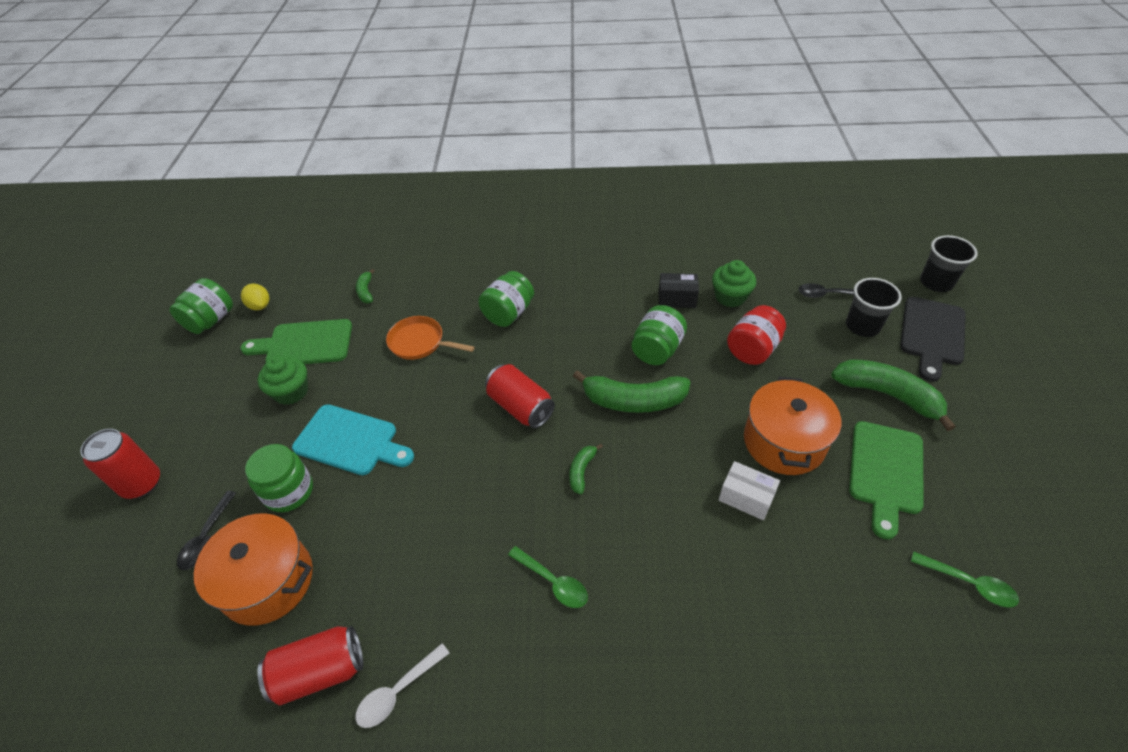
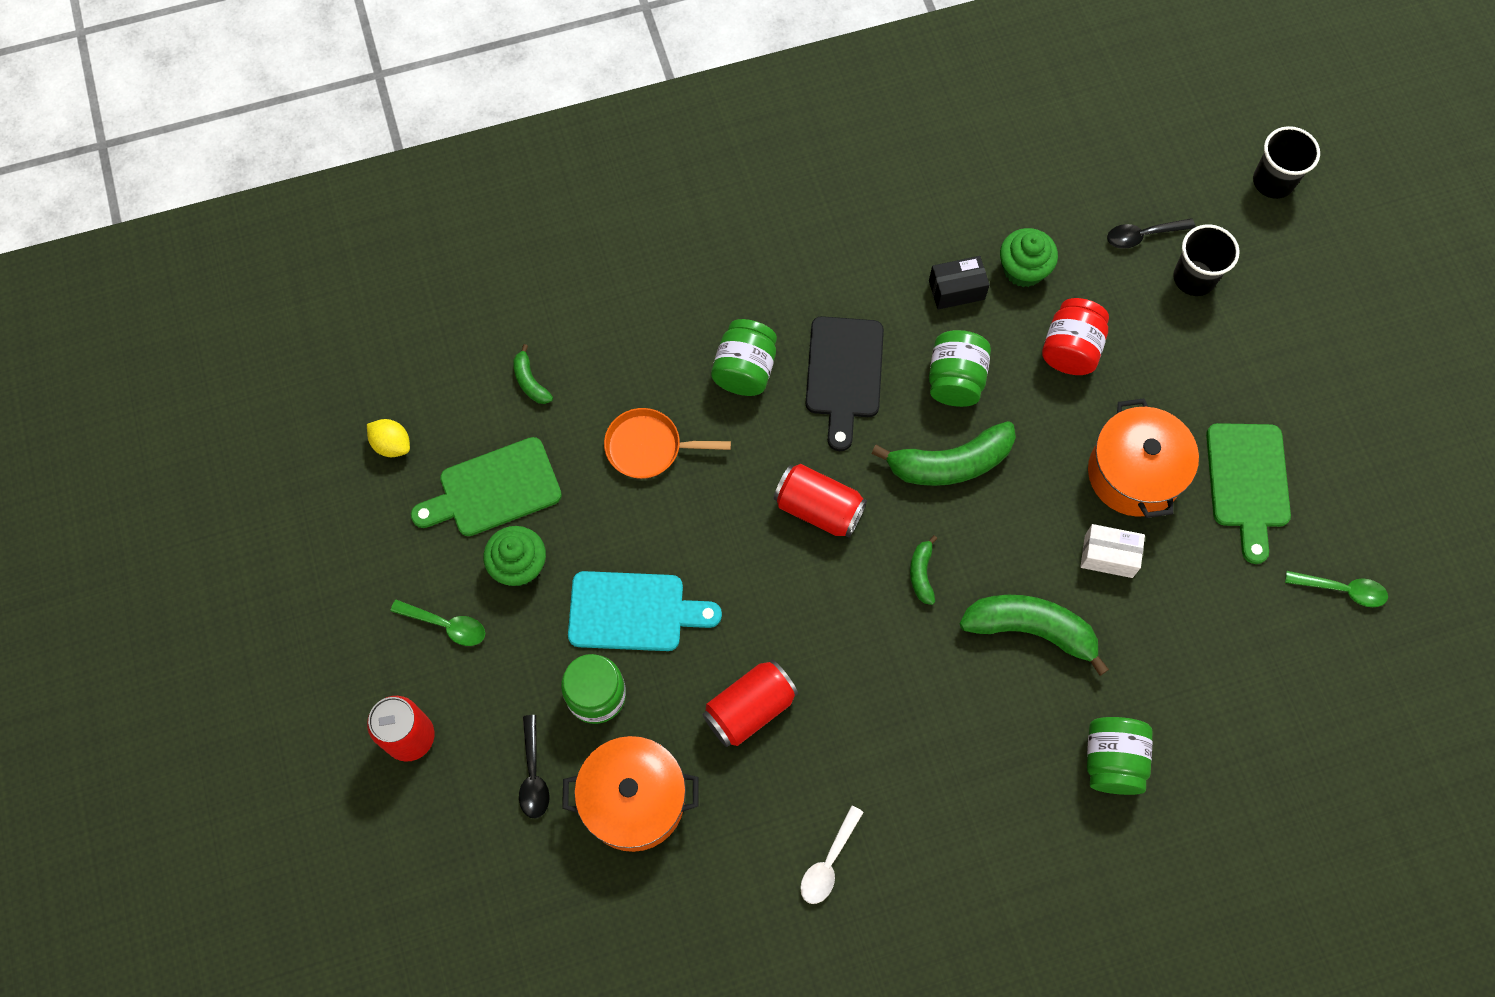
camera: 20 degrees left, 20 degrees up
(211, 320) = (337, 487): green jar -> green jar (1112, 761)
(320, 672) = (742, 869): red can -> red can (749, 709)
(553, 582) = (937, 710): green spoon -> green spoon (446, 625)
(887, 395) = (1236, 377): green banana -> green banana (1030, 629)
(932, 334) = (1276, 271): black cutting board -> black cutting board (844, 374)

